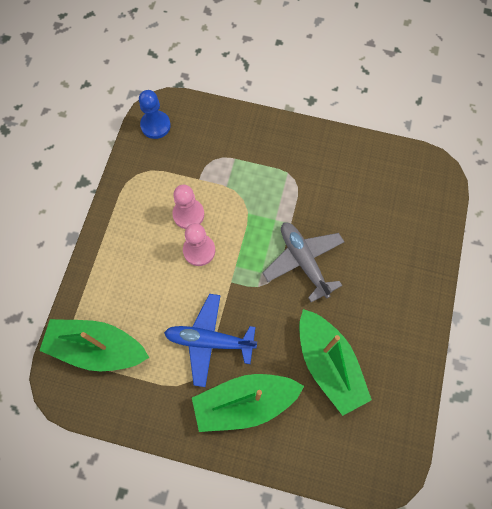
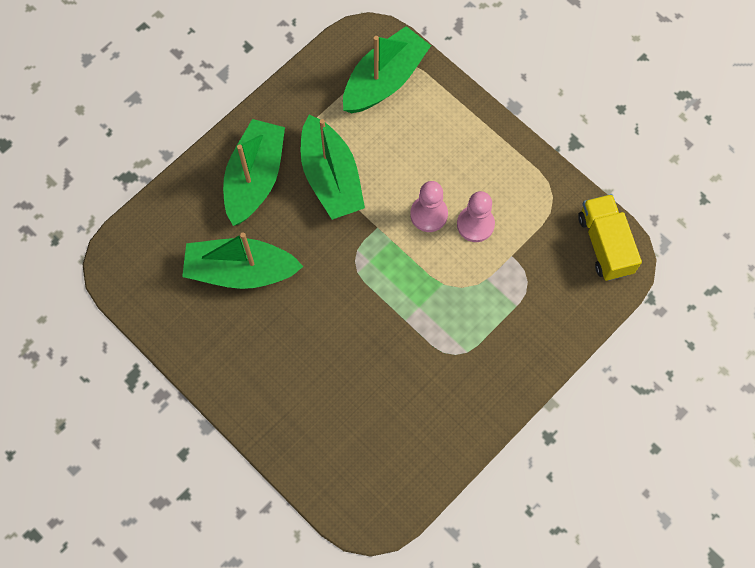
camera: 120 degrees right, 0 degrees up
(155, 125) = (605, 244): blue pawn -> yellow truck
(209, 341) = (331, 177): blue plane -> green boat
(303, 261) = (356, 308): grey plane -> none

